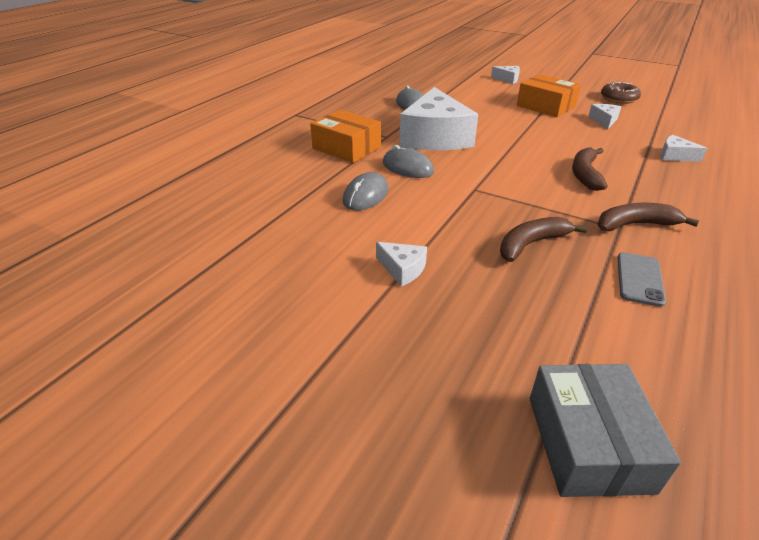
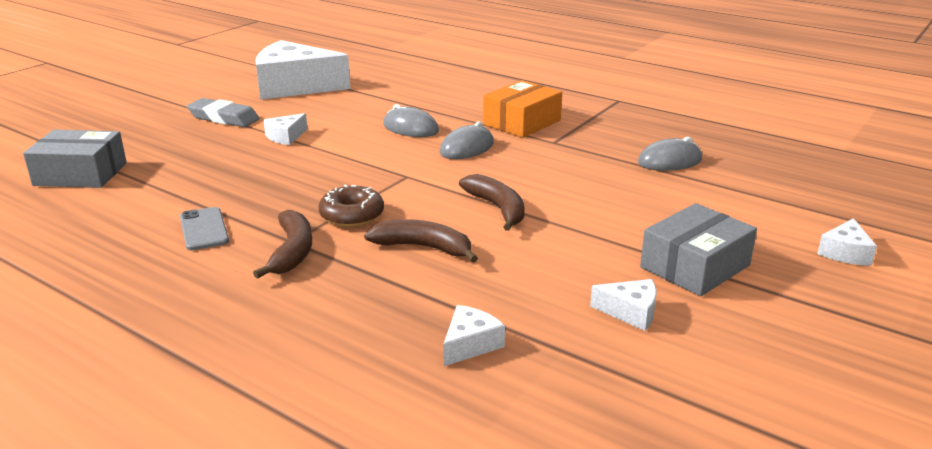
camera: 95 degrees right, 10 degrees down
(345, 338) = (224, 118): none -> grey eraser
(435, 137) = (551, 167): white cheese -> white cheese (294, 86)
(531, 244) = (289, 189): brown banana -> brown banana (497, 208)
(545, 106) = (695, 266): orange box -> grey box
(618, 99) = (771, 365): brown donut -> brown donut (352, 215)
(639, 279) = (204, 229): grey phone -> grey phone turned 45 degrees clockwise

